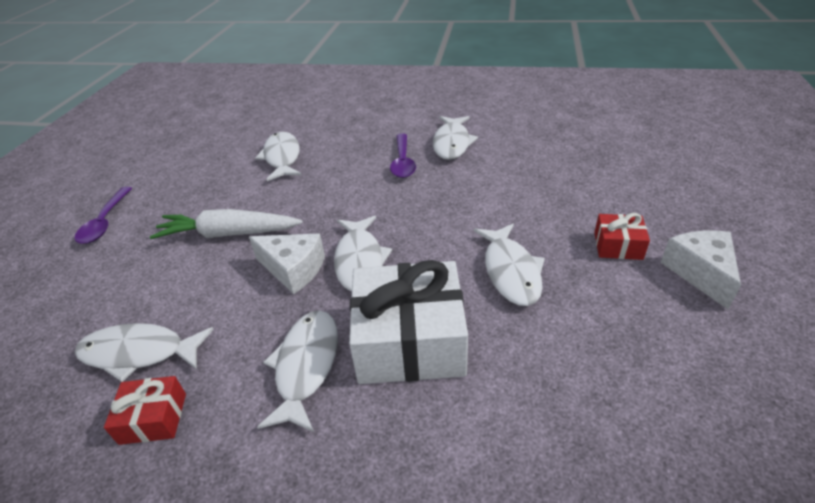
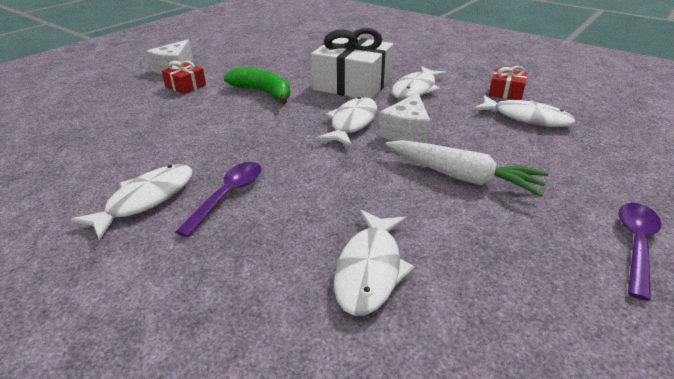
camera: 155 degrees left, 5 degrees down
(293, 269) = (406, 132): white cheese -> white cheese turned 120 degrees counterclockwise
(510, 271) = (263, 92): white fish -> green banana

